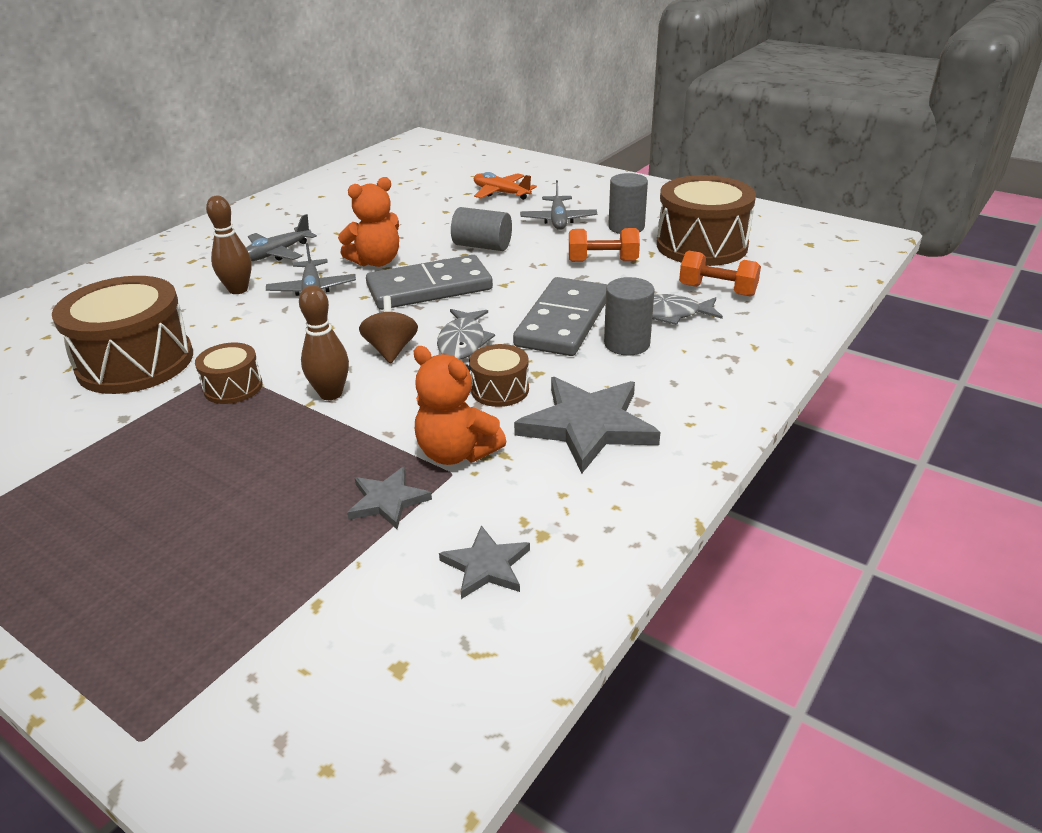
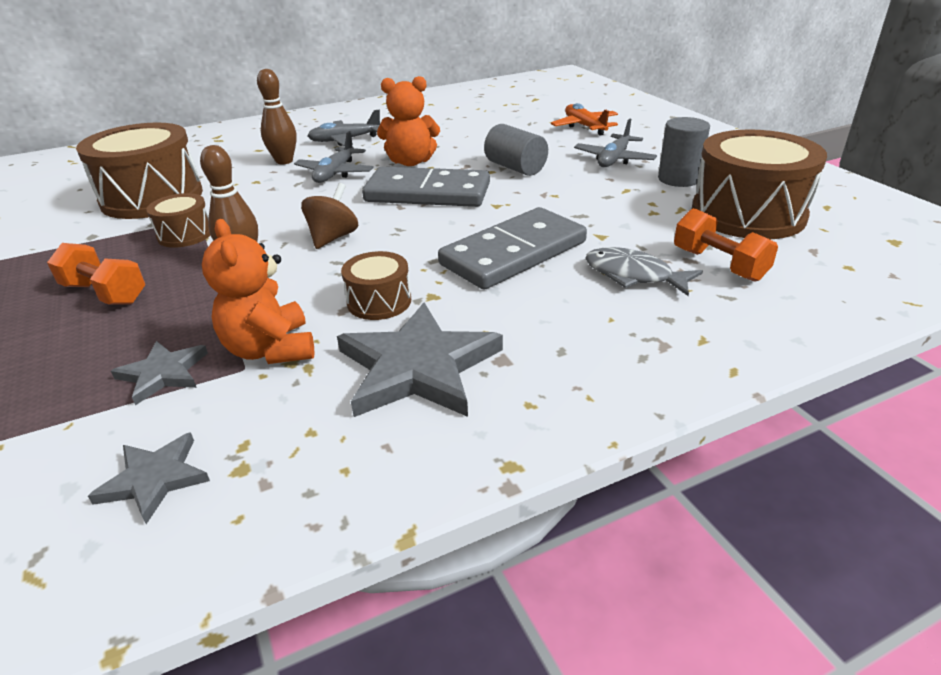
camera: 30 degrees right, 0 degrees up
(463, 342) = (399, 247): grey fish -> none
(602, 261) = (618, 206): orange dumbbell -> orange dumbbell (105, 293)
(627, 344) = (554, 293): grey cylinder -> none

